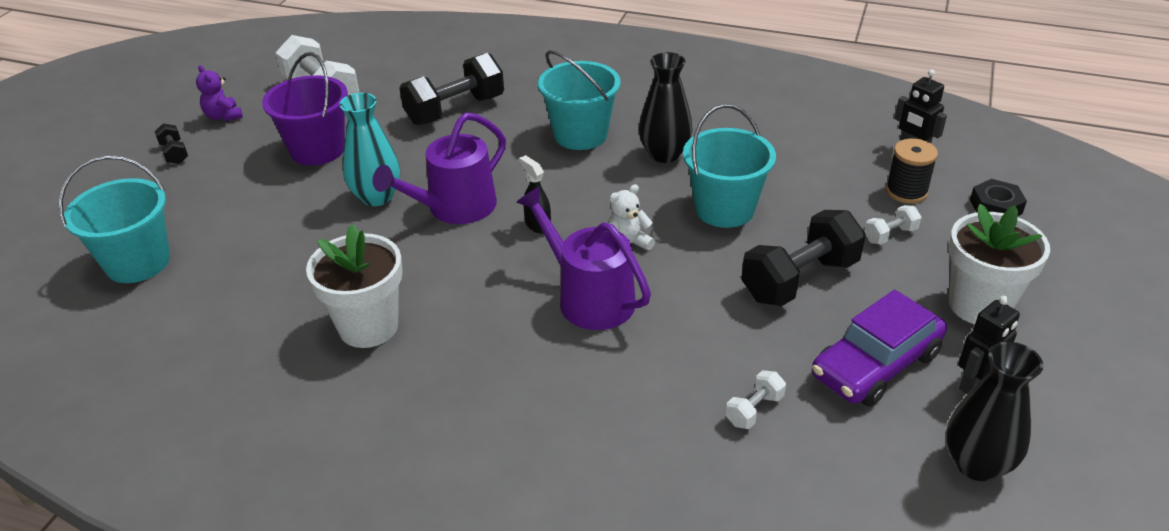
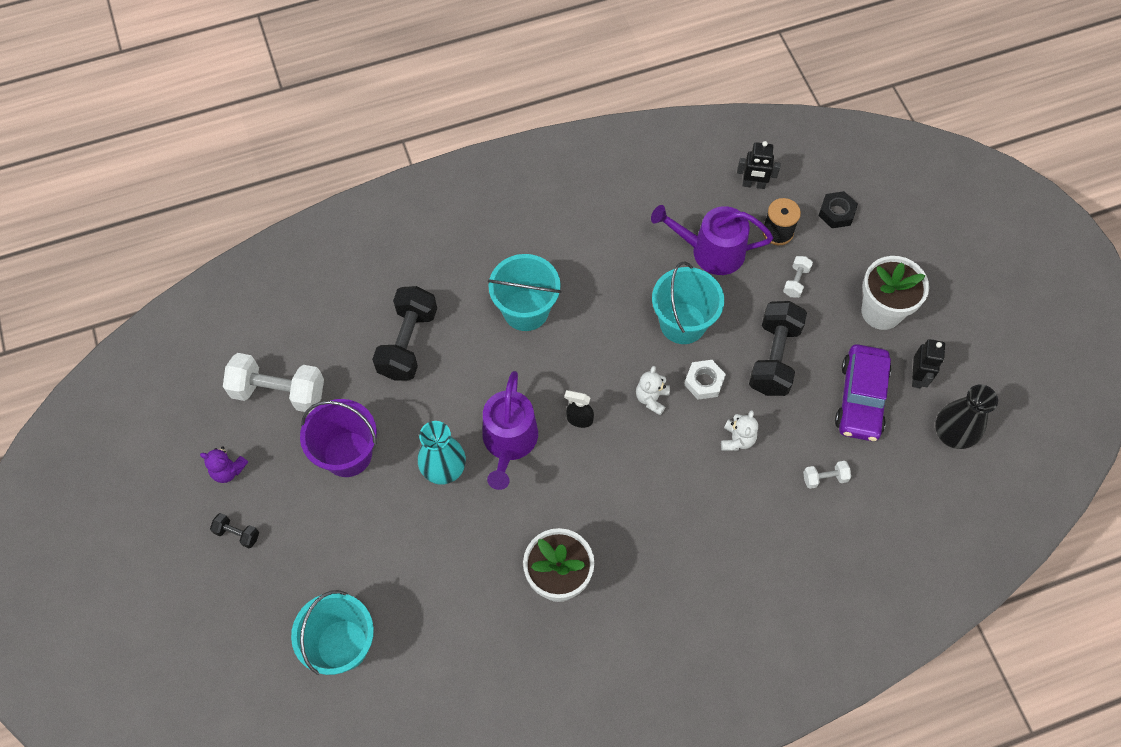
camera: 40 degrees left, 25 degrees up
(589, 298) = (667, 459): purple watering can -> purple watering can (711, 251)
(664, 154) = (601, 293): black vase -> none
(683, 322) = (737, 439): none -> white teddy bear
(698, 260) = (704, 382): none -> white nut
(754, 410) = (824, 478): white dumbbell -> white dumbbell turned 75 degrees clockwise

